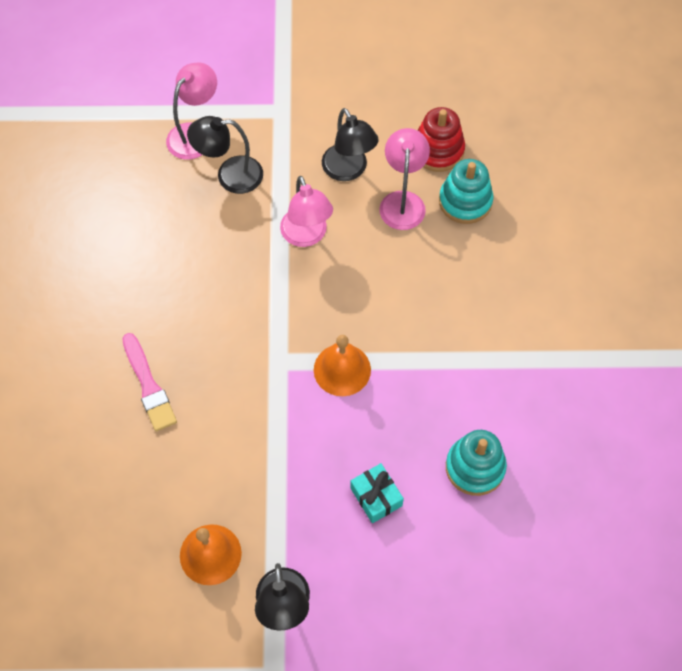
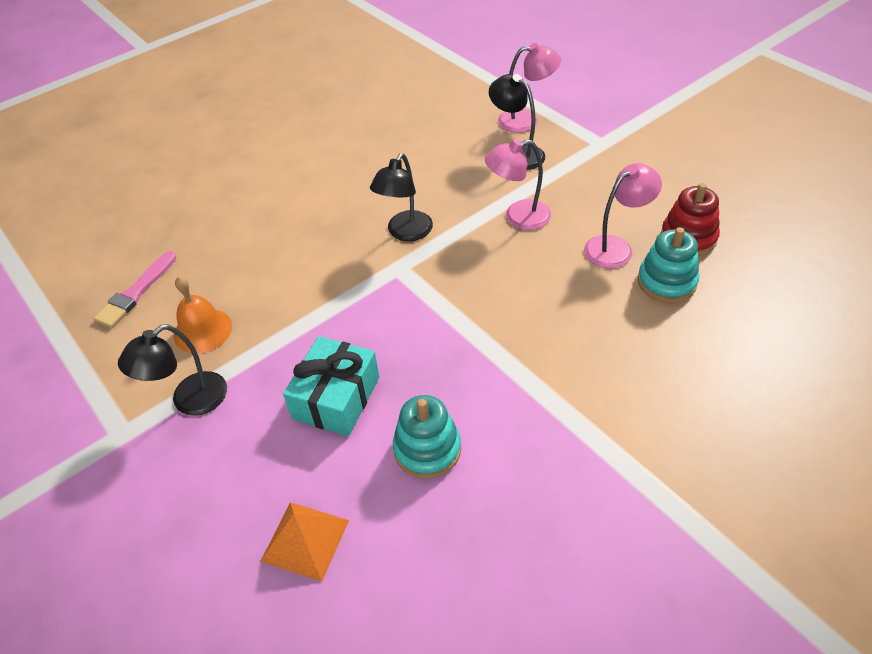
camera: 55 degrees right, 15 degrees down
(149, 386) = (310, 218): pink brush -> pink brush (136, 292)
(306, 236) = (518, 217): pink lamp -> pink lamp turned 45 degrees clockwise
(342, 369) = (429, 306): orange bell -> none
(348, 170) = (601, 203): black lamp -> black lamp (405, 233)
(376, 497) = (336, 398): turquoise gift -> turquoise gift, size x1.67
(484, 597) = (305, 540): none -> orange pyramid

